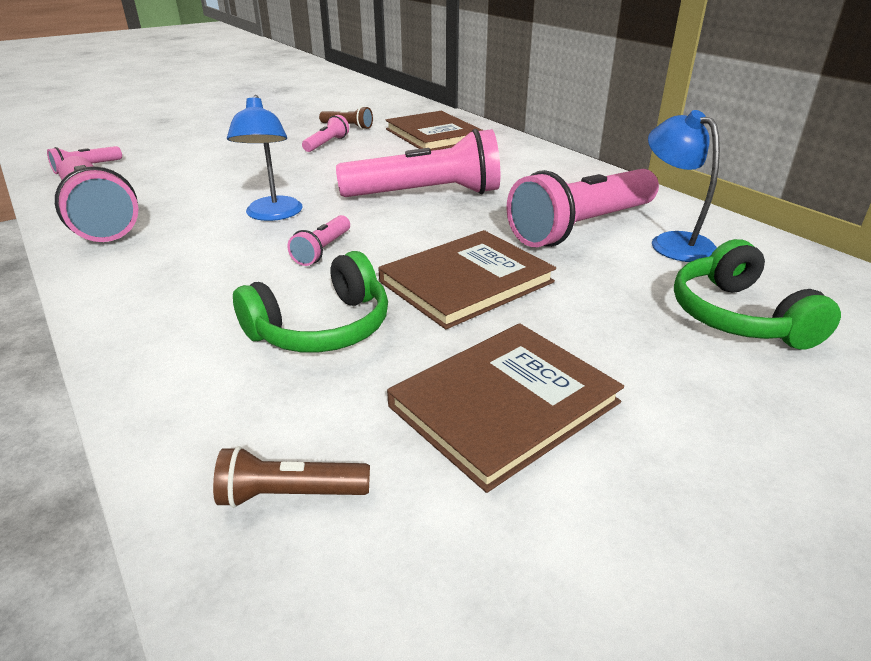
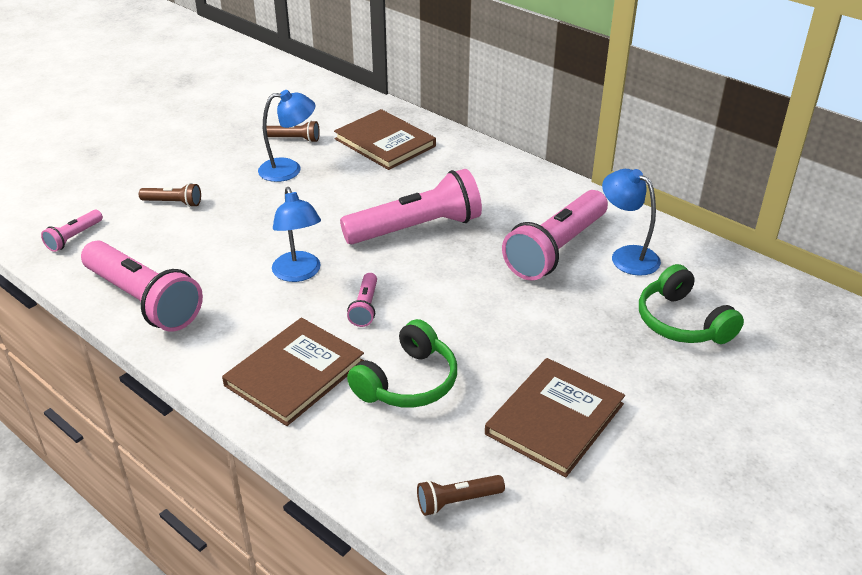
camera: 15 degrees left, 5 degrees up
(199, 155) = (173, 203): none -> brown flashlight
(327, 144) = (289, 169): pink flashlight -> blue lamp
(466, 282) = (490, 321): brown book -> brown book (294, 373)

